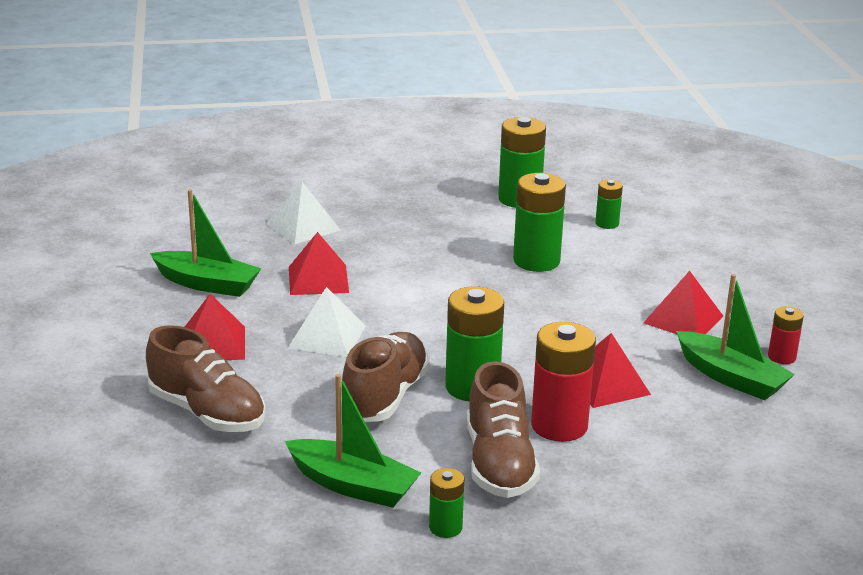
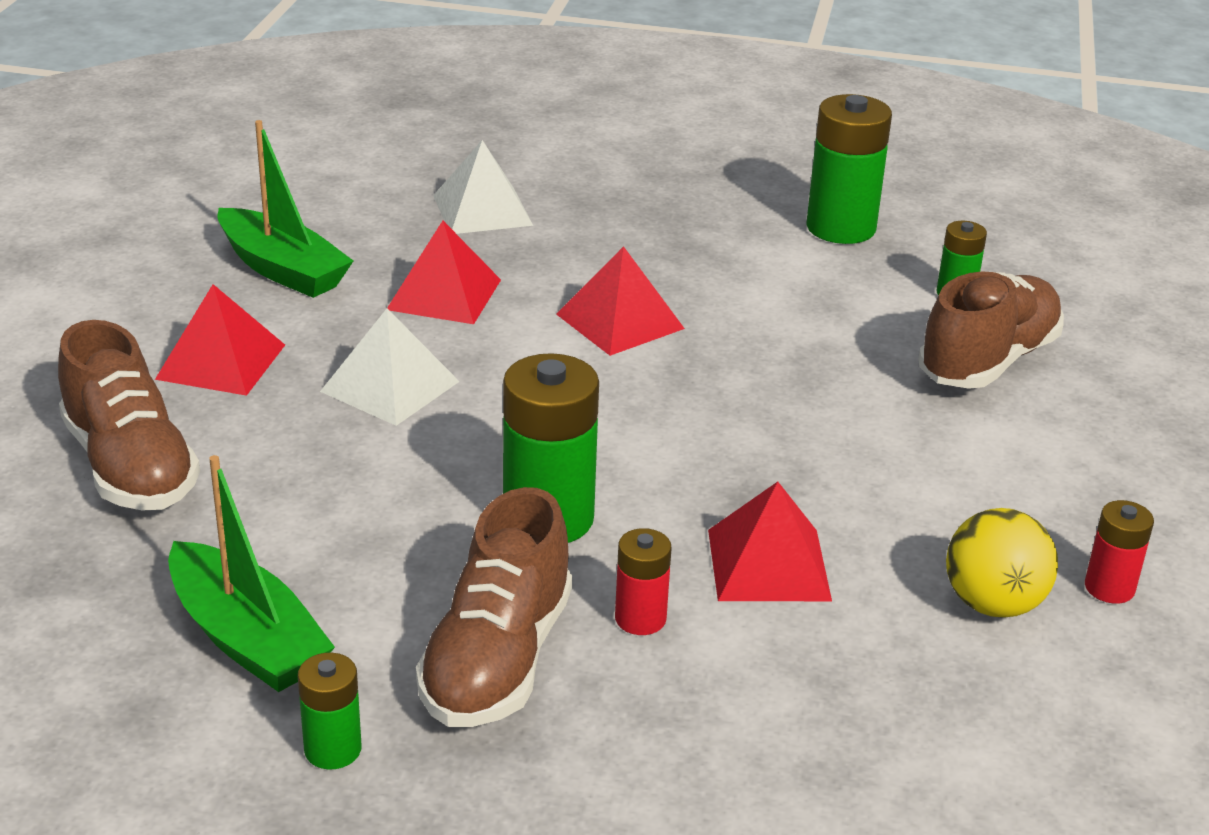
camera: 20 degrees right, 5 degrees up
(385, 397) = (403, 503): brown shoe -> brown shoe (988, 361)
(536, 261) = (798, 332): green battery -> none
(559, 426) = (640, 618): red battery -> red battery, size x0.53
(683, 319) = (976, 481): red pyramid -> red pyramid (620, 321)
(731, 377) = (993, 604): green boat -> yellow ball

